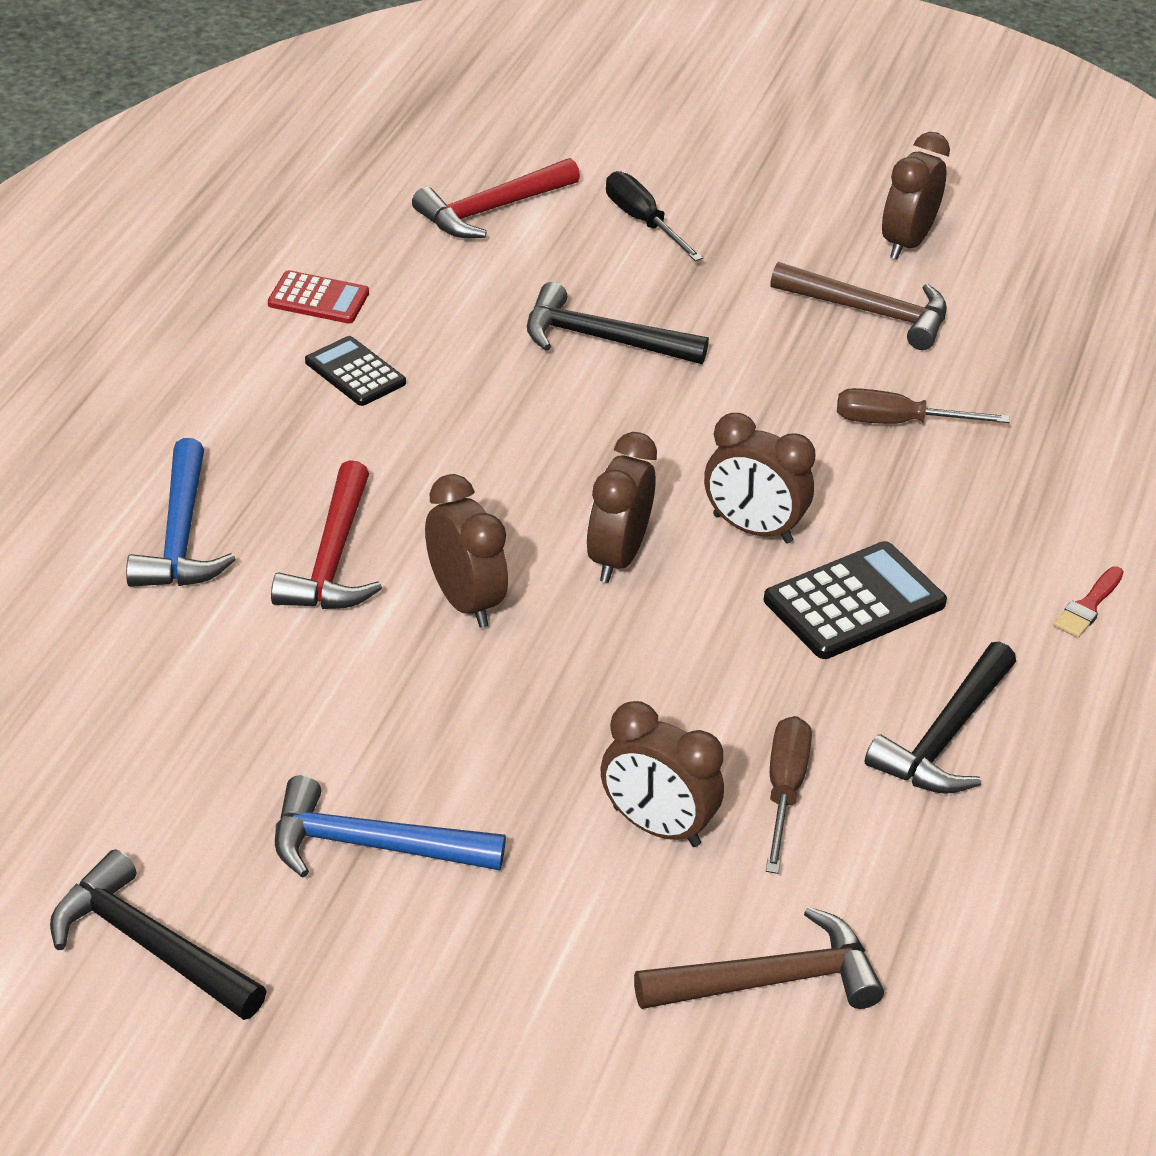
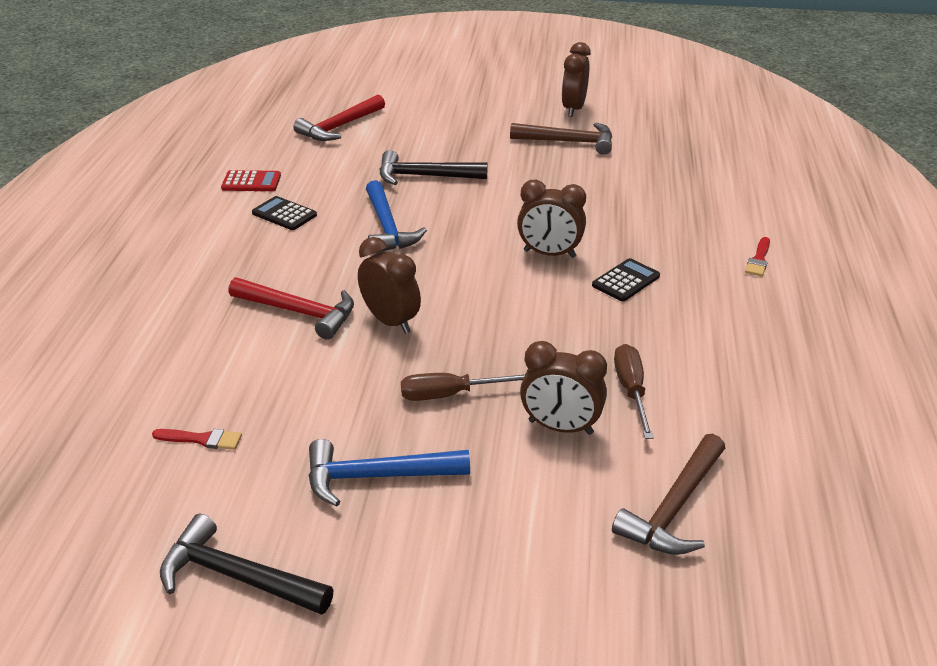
camera: 10 degrees left, 5 degrees down
(145, 738) = (202, 439): none -> red brush
(180, 535) = (197, 316): blue hammer -> blue hammer (387, 227)
(332, 558) = (299, 312): red hammer -> red hammer turned 60 degrees counterclockwise
(617, 557) = (475, 282): brown clock -> none
(642, 222) = (426, 120): black screwdriver -> none
(770, 981) = (674, 508): brown hammer -> brown hammer turned 150 degrees clockwise
(854, 602) = (626, 281): black calculator -> black calculator, size x0.63
(898, 423) = (608, 189): brown screwdriver -> brown screwdriver (450, 394)
(945, 737) = (713, 342): black hammer -> none

